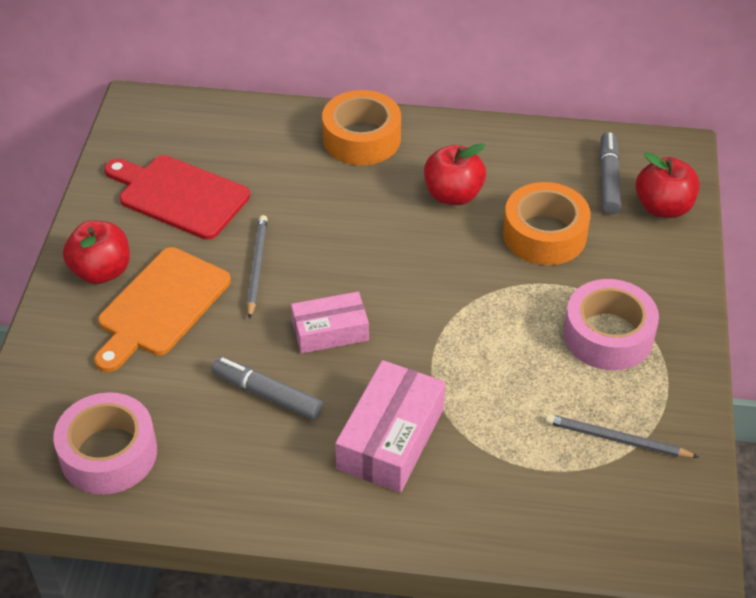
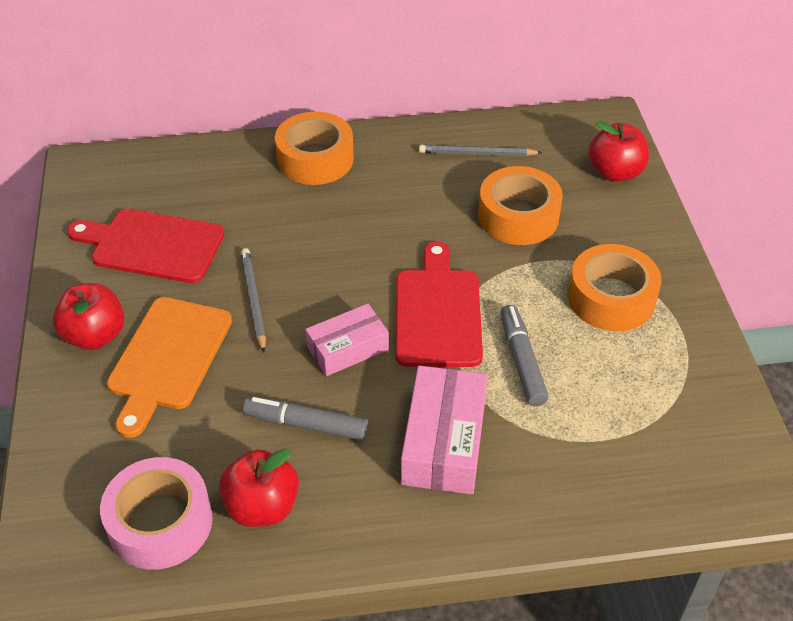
camera: 15 degrees left, 0 degrees up
(429, 314) = (438, 312): none -> red cutting board
(453, 195) = (420, 196): red apple -> red apple (262, 507)
(608, 179) = (557, 156): grey marker -> grey marker (521, 361)
(608, 335) = (611, 298): pink tape -> orange tape
(616, 439) = (656, 395): grey pencil -> grey pencil (477, 154)

